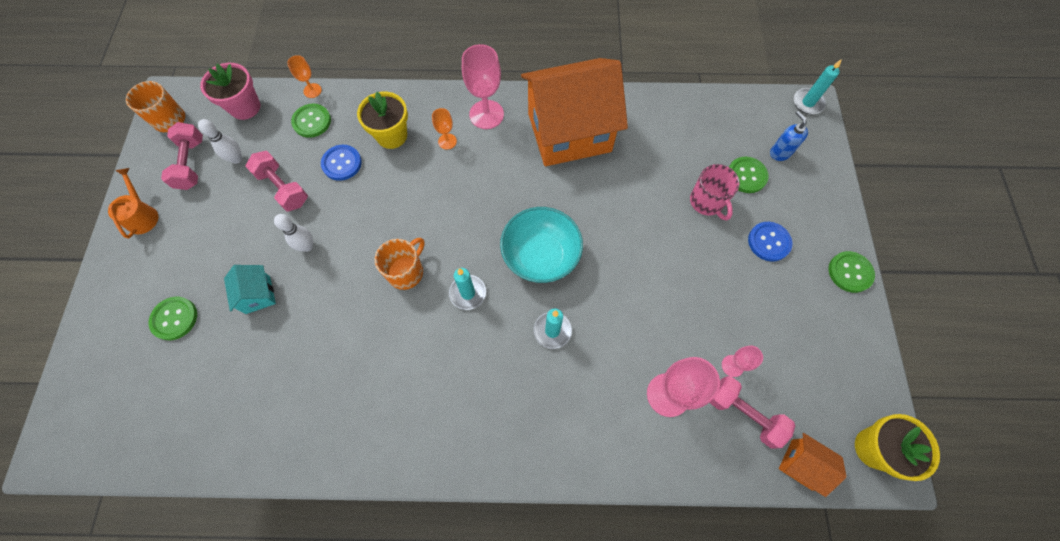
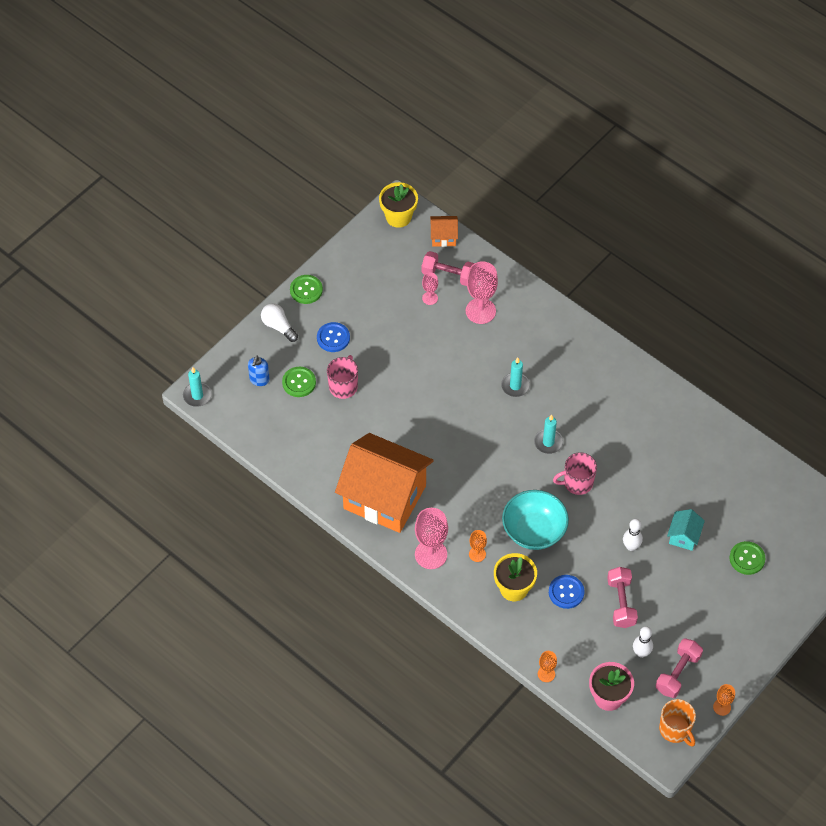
camera: 140 degrees left, 10 degrees down
(133, 163) = (722, 707): none -> orange goblet
(142, 216) = (734, 653): orange watering can -> none
(312, 121) = (565, 645): green button -> none
(406, 272) = (577, 483): orange mug -> pink mug
(541, 256) = (483, 431): turquoise bowl -> turquoise bowl (534, 530)
(743, 413) = (448, 275): pink dumbbell -> pink dumbbell turned 60 degrees counterclockwise
(801, 464) = (443, 237): orange house -> orange house turned 75 degrees counterclockwise
(826, 214) = (278, 326): none -> white light bulb

